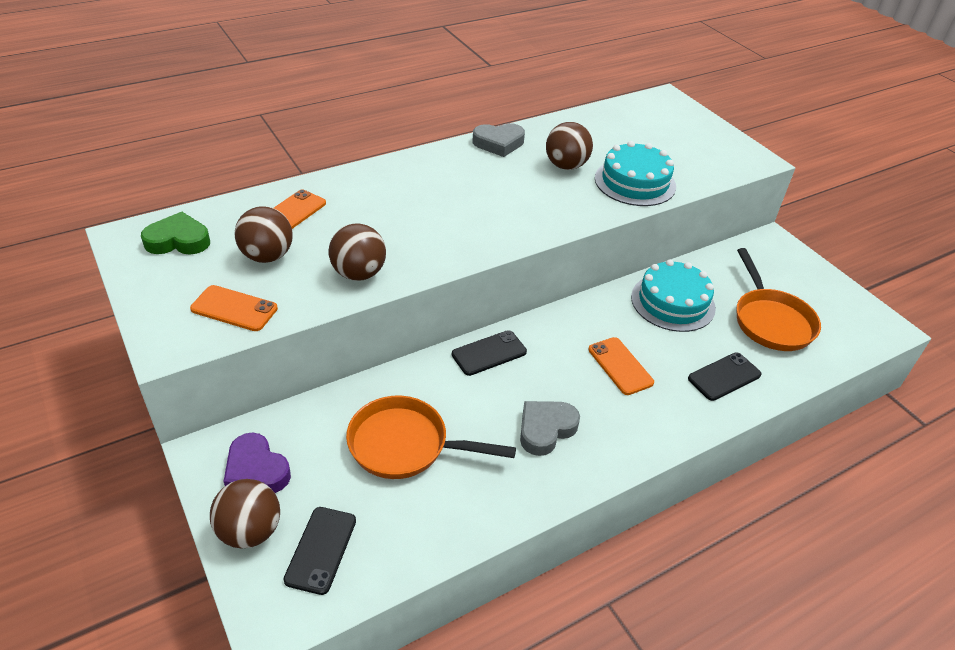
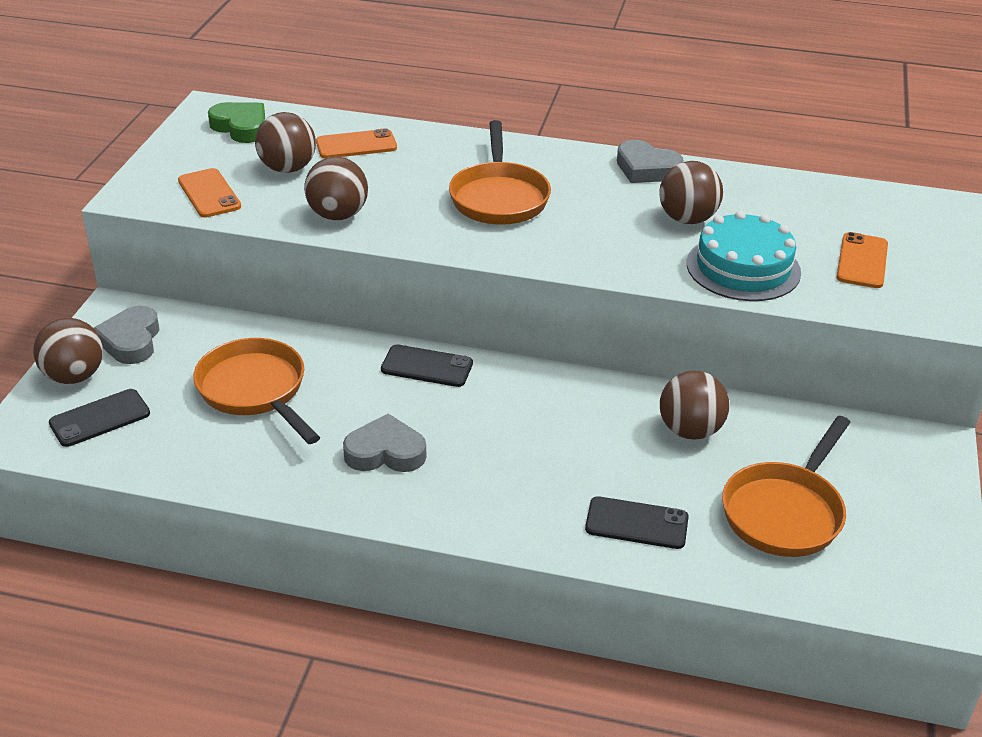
camera: 45 degrees right, 5 degrees down
(256, 470) = (131, 341): purple heart -> grey heart
(444, 205) = (499, 197): none -> orange pan
(620, 366) = (537, 449): orange phone -> orange phone (862, 261)
(672, 302) = (690, 430): turquoise cake -> brown ball

